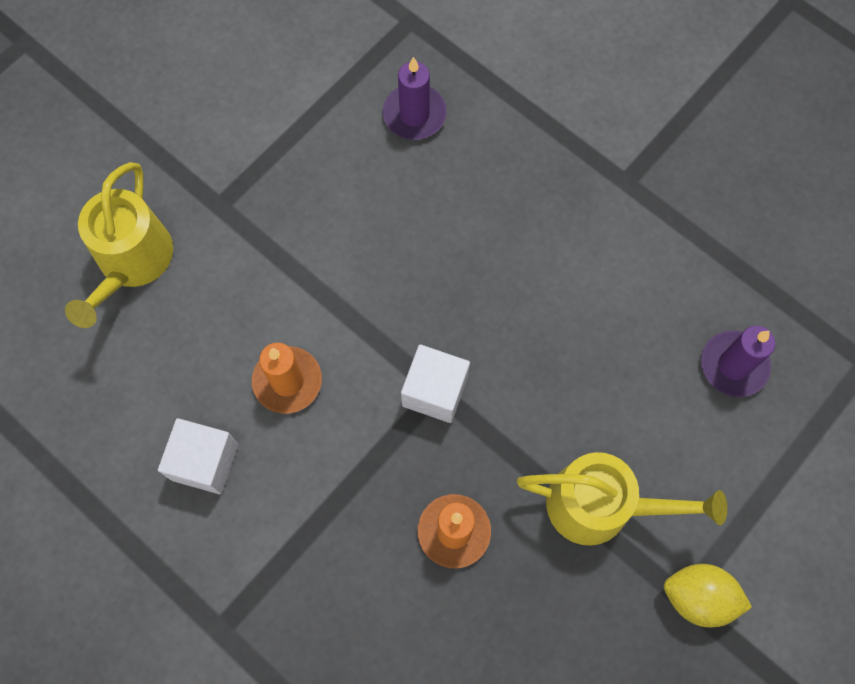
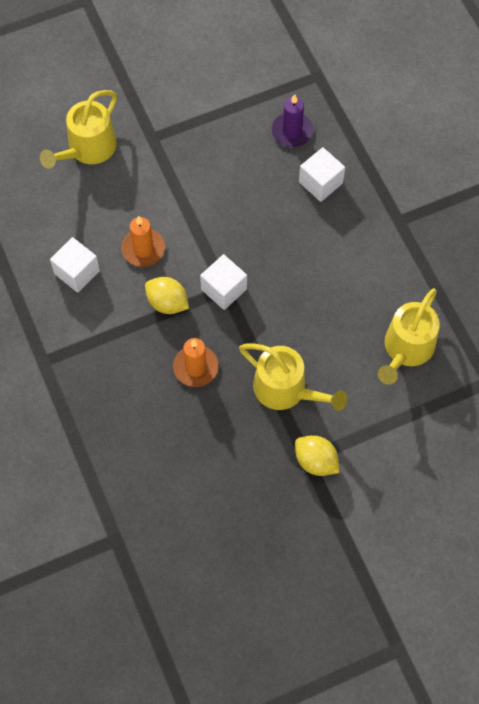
camera: 25 degrees right, 5 degrees down
(363, 449) = (167, 303): none -> yellow lemon
(491, 172) = (320, 182): none -> white cube
(733, 365) = (406, 349): purple candle -> yellow watering can

